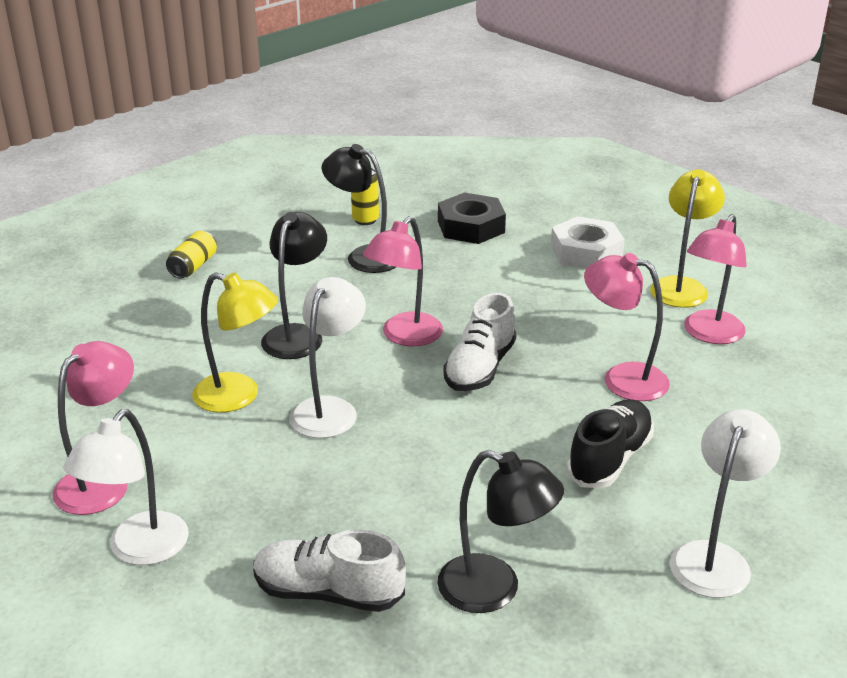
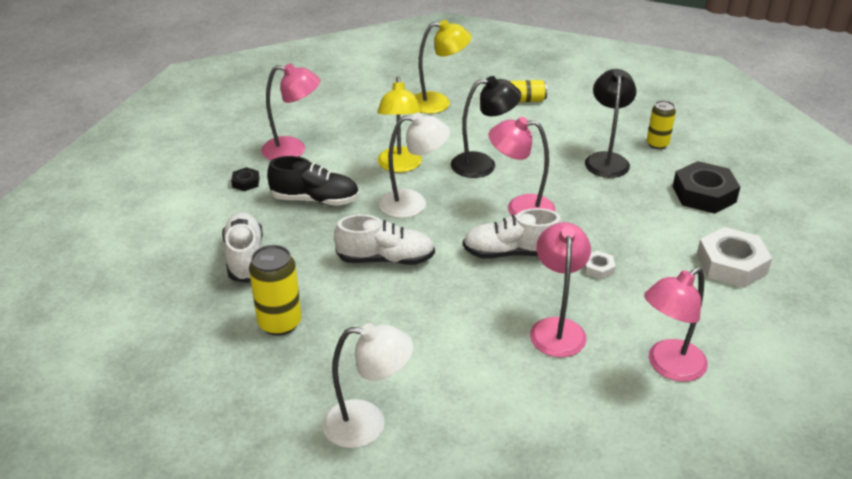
camera: 65 degrees right, 5 degrees up
(139, 550) = (246, 182): white lamp -> black nut
(425, 462) = (386, 259): none -> white shoe
(494, 590) = (280, 323): black lamp -> yellow can
(544, 323) = (598, 268): none -> white nut
(609, 459) = (448, 344): black shoe -> black shoe (315, 200)
(681, 286) = (733, 333): yellow lamp -> yellow lamp (439, 103)
(709, 334) = (668, 366): pink lamp -> pink lamp turned 45 degrees counterclockwise

